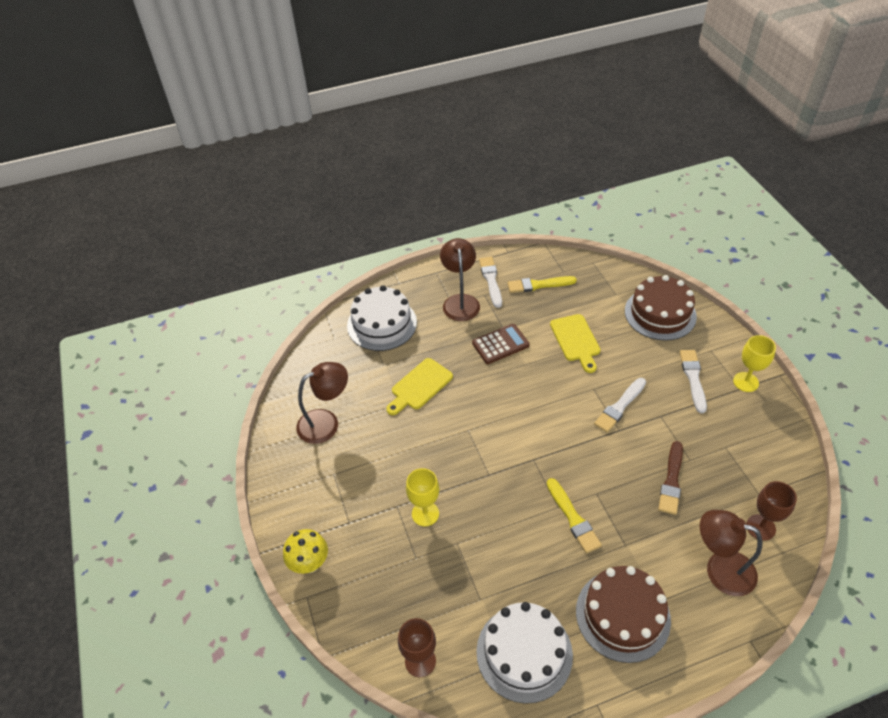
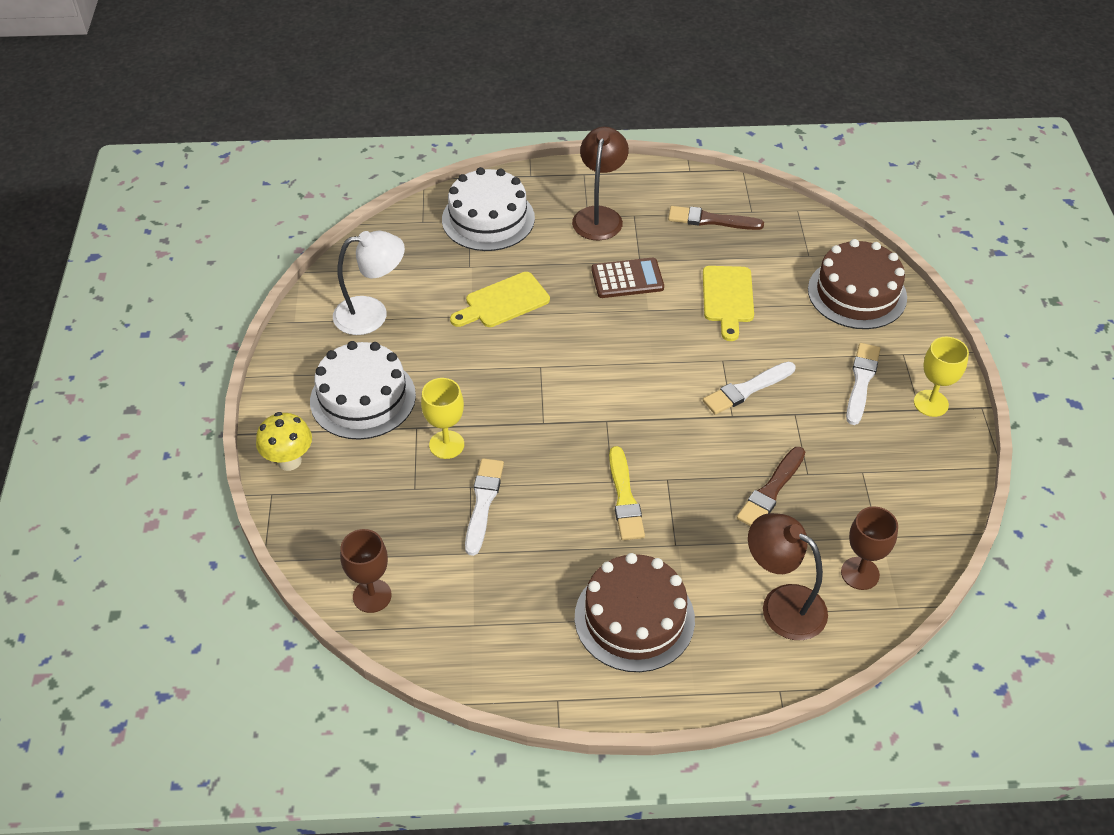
camera: 15 degrees right, 0 degrees up
(326, 422) = (372, 314): brown lamp -> white lamp
(491, 280) = (651, 200): white brush -> white brush (483, 503)
(524, 653) = (496, 622): white cake -> white cake (363, 398)
(539, 285) = (711, 220): yellow brush -> brown brush

